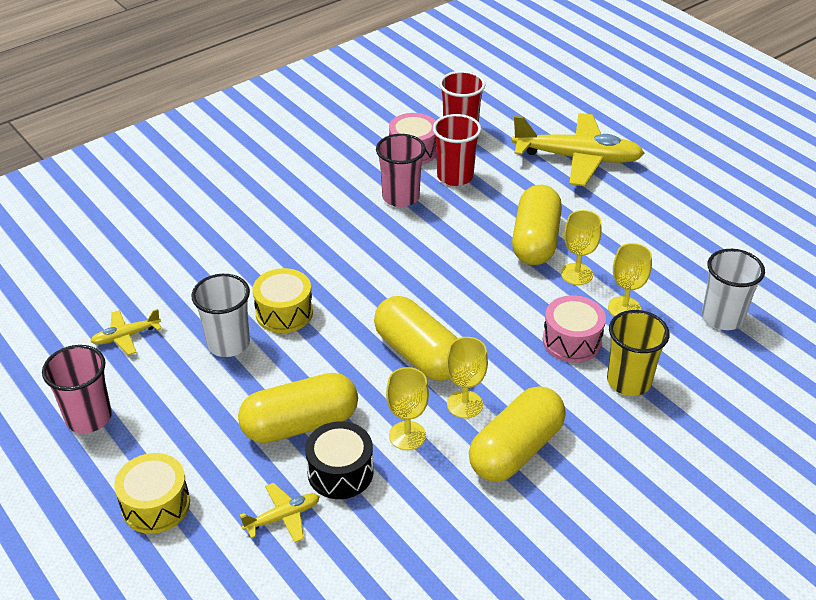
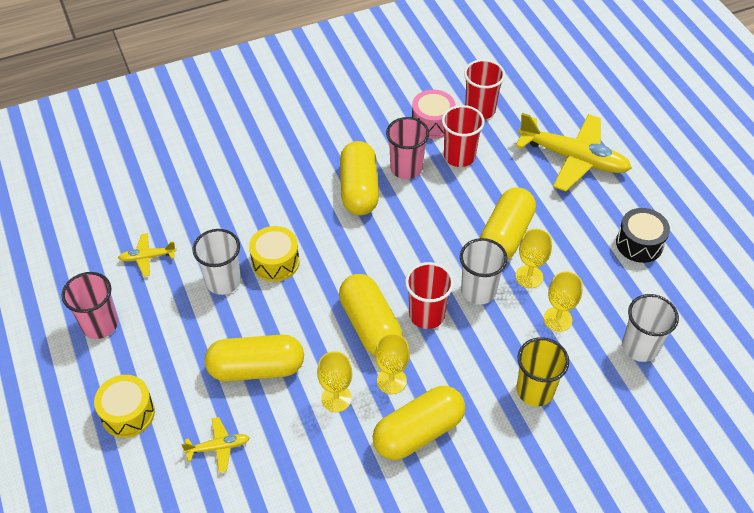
camera: 15 degrees right, 10 degrees up
(340, 472) = (274, 418): black drum -> black drum (639, 243)
(355, 225) = (359, 189): none -> yellow capsule
(479, 332) = (427, 315): none -> red cup
(527, 298) = (478, 291): none -> white cup
(571, 341) = (501, 341): pink drum -> none

